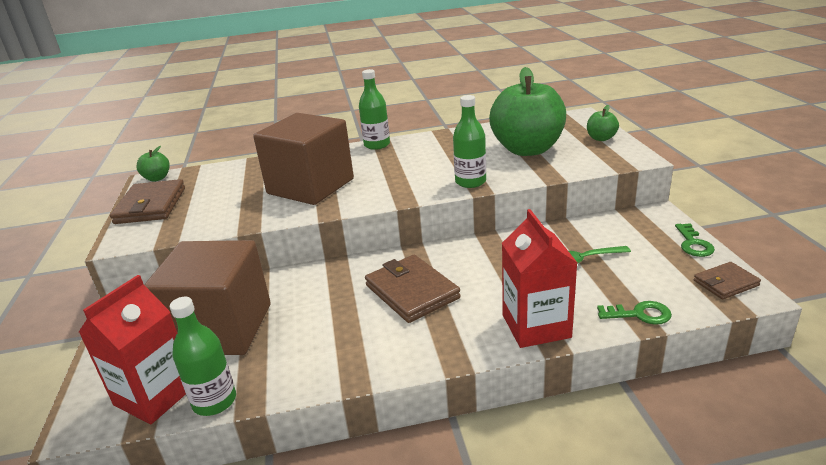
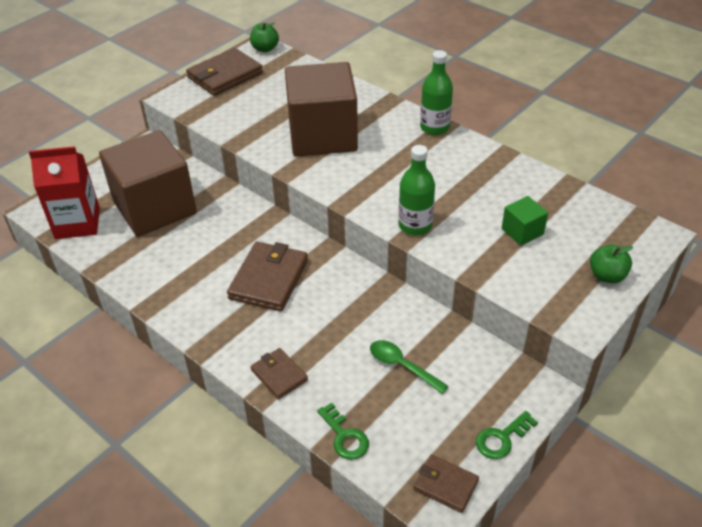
camera: 50 degrees right, 15 degrees up
(214, 401) = (89, 252): green bottle -> none
(527, 149) = (522, 232): green apple -> green cube
(536, 326) = (279, 375): red carton -> brown wallet

